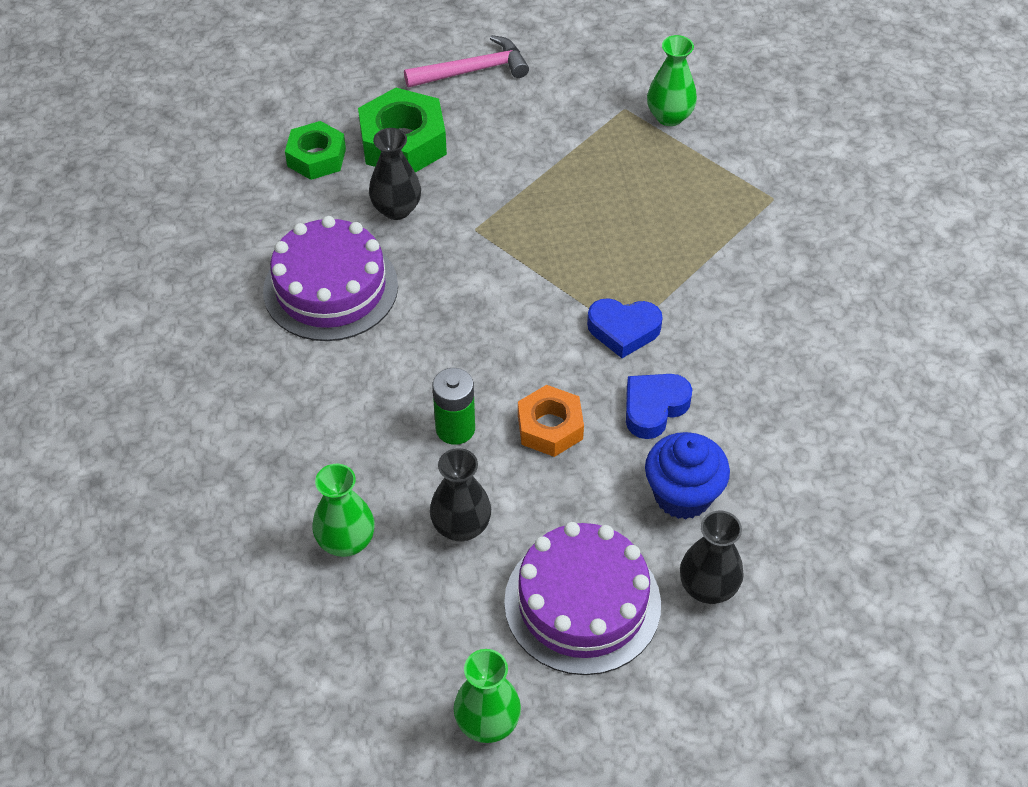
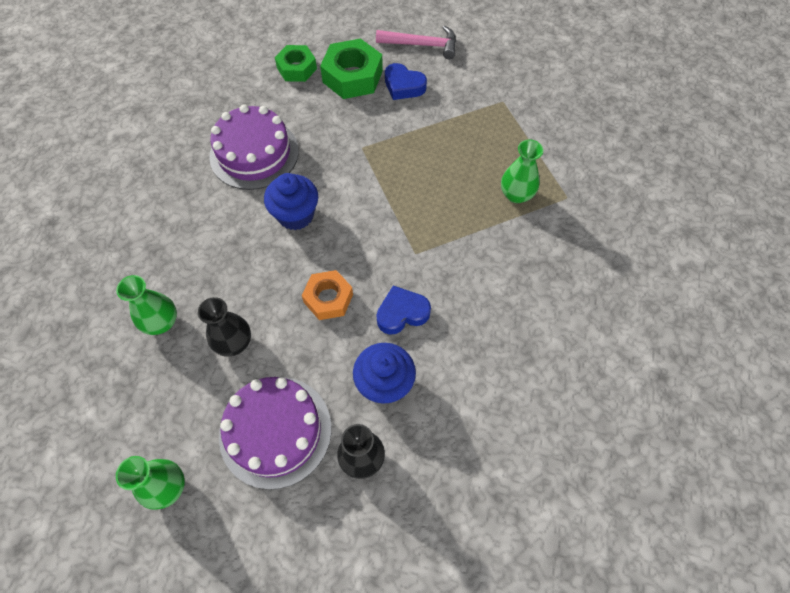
camera: 25 degrees right, 10 degrees up
(396, 209) = (323, 117): black vase -> none
(440, 344) = (295, 215): none -> blue cupcake
(455, 428) = (270, 275): green battery -> none
(623, 330) = (414, 251): blue heart -> blue heart (403, 86)
(669, 116) = (529, 116): green vase -> green vase (516, 194)

